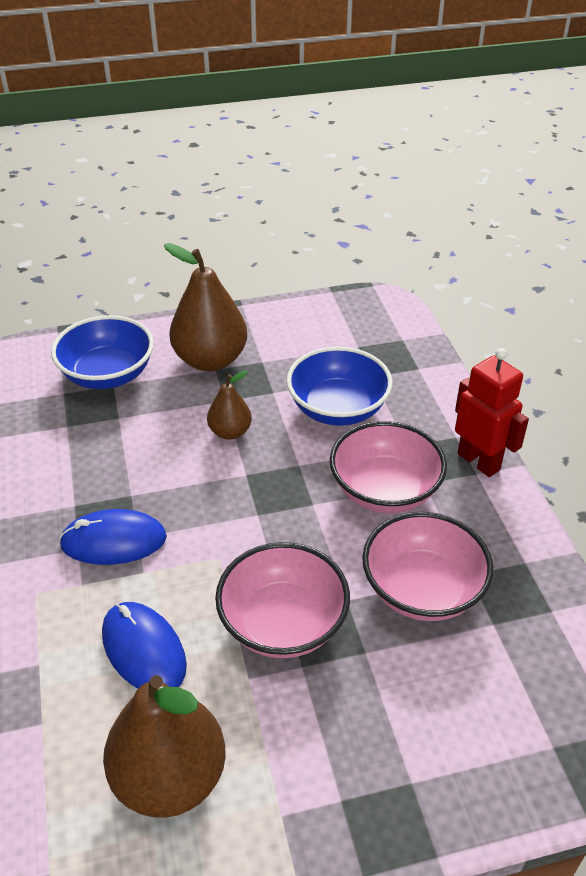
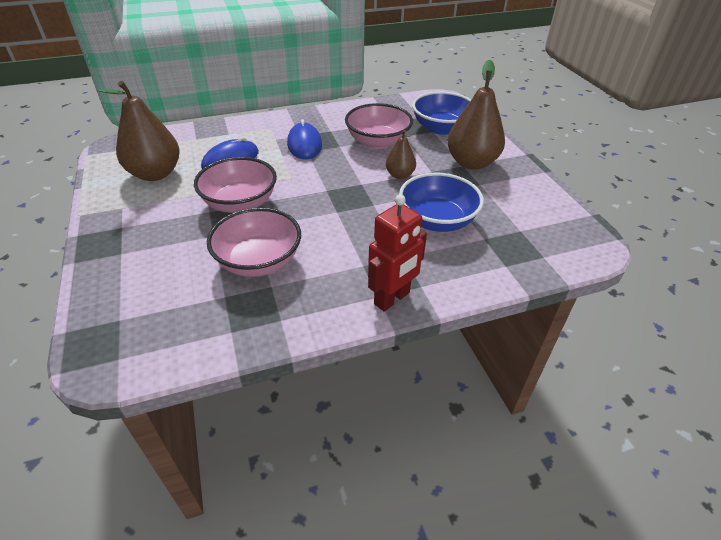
camera: 85 degrees right, 0 degrees up
(384, 490) = (352, 244): pink bowl -> pink bowl (378, 142)

